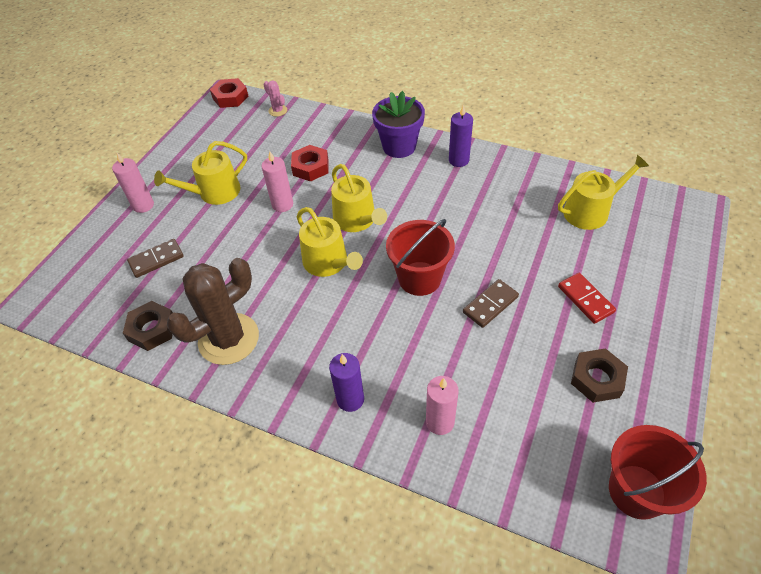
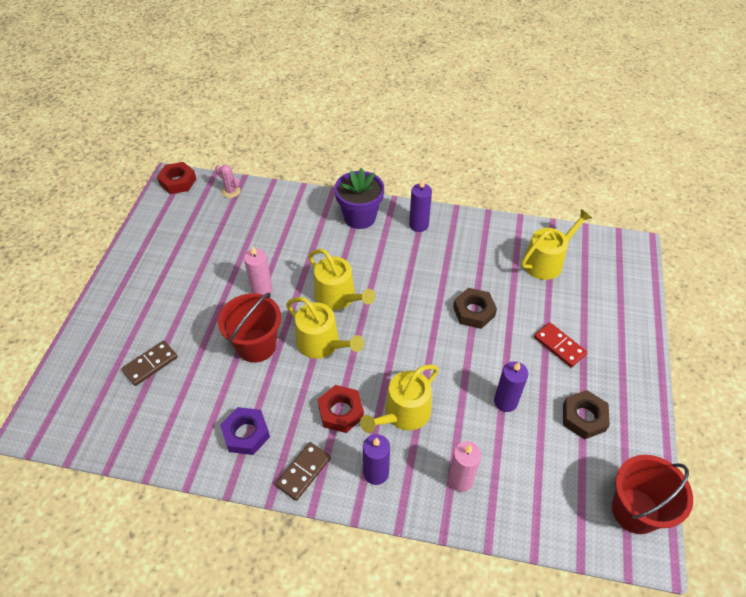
camera: 15 degrees left, 0 degrees up
(143, 205) = (120, 309): pink candle -> none
(152, 329) = (167, 436): brown nut -> brown nut (474, 311)
(214, 192) = (190, 286): yellow watering can -> yellow watering can (403, 413)
(228, 339) = (246, 434): brown cactus -> purple nut
(310, 167) = (279, 248): red nut -> red nut (341, 411)
(419, 278) = (410, 347): red bucket -> red bucket (256, 345)
(490, 304) = (479, 363): brown domino -> brown domino (303, 472)
(510, 348) = (505, 402): none -> purple candle

